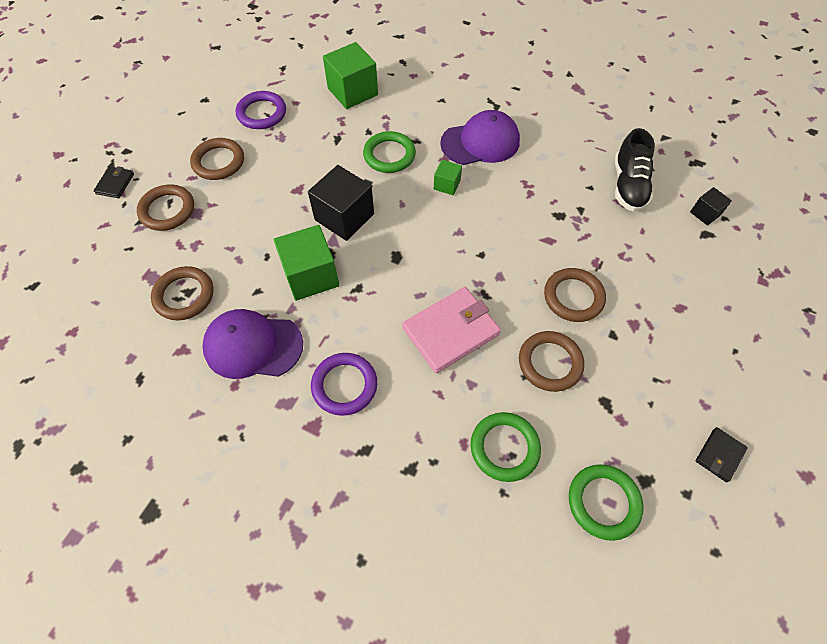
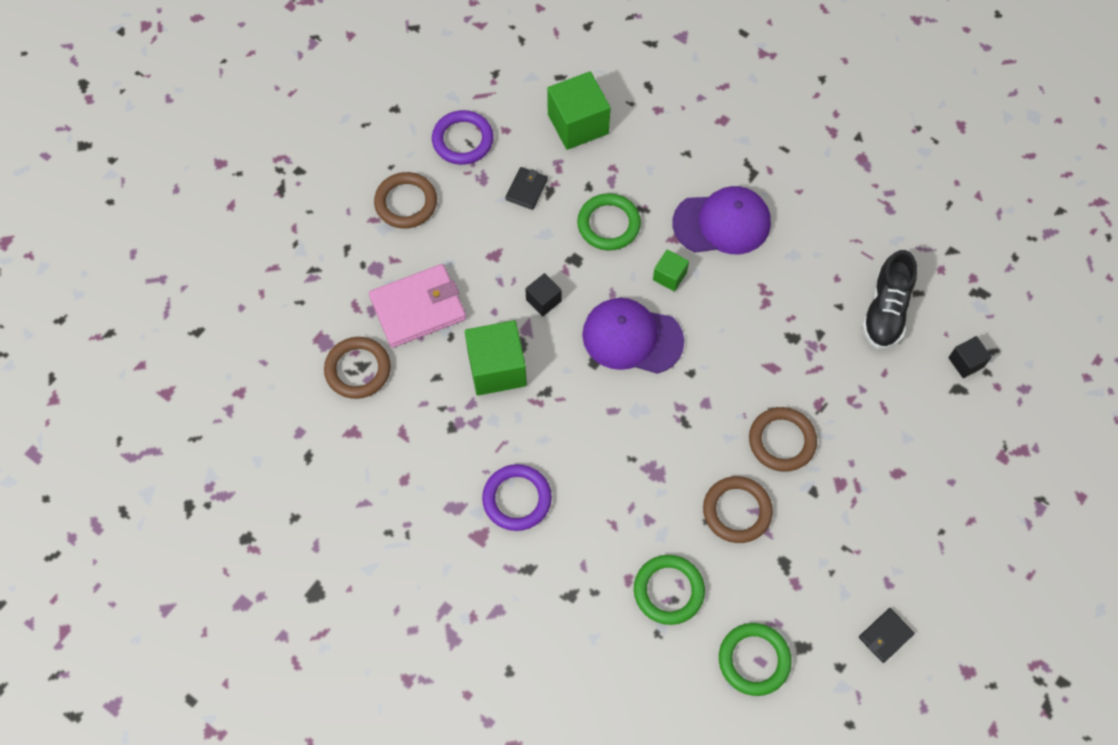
camera: 10 degrees right, 5 degrees up
(115, 184) = (286, 215): black wallet -> black wallet (526, 189)
(167, 210) = (344, 260): brown ring -> none
(253, 346) = (426, 440): purple cap -> purple cap (632, 338)
(344, 217) = (543, 300): black cube -> black cube, size x0.52
(451, 331) = (638, 458): pink wallet -> pink wallet (418, 308)

